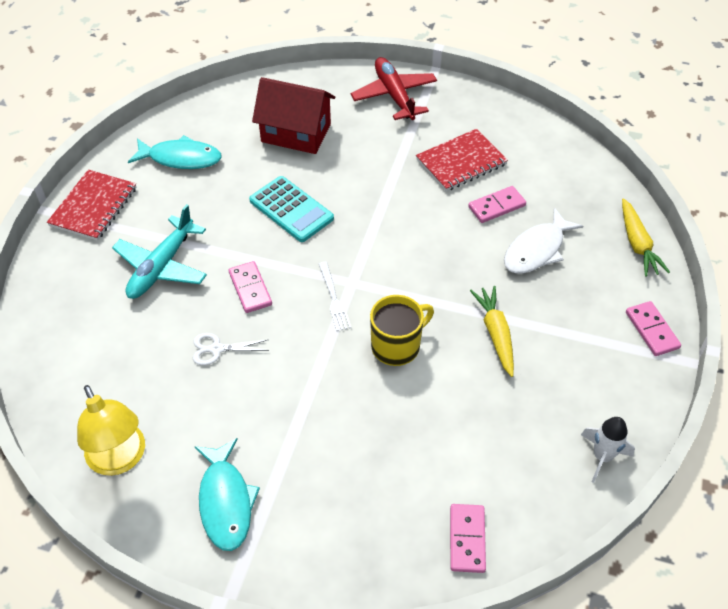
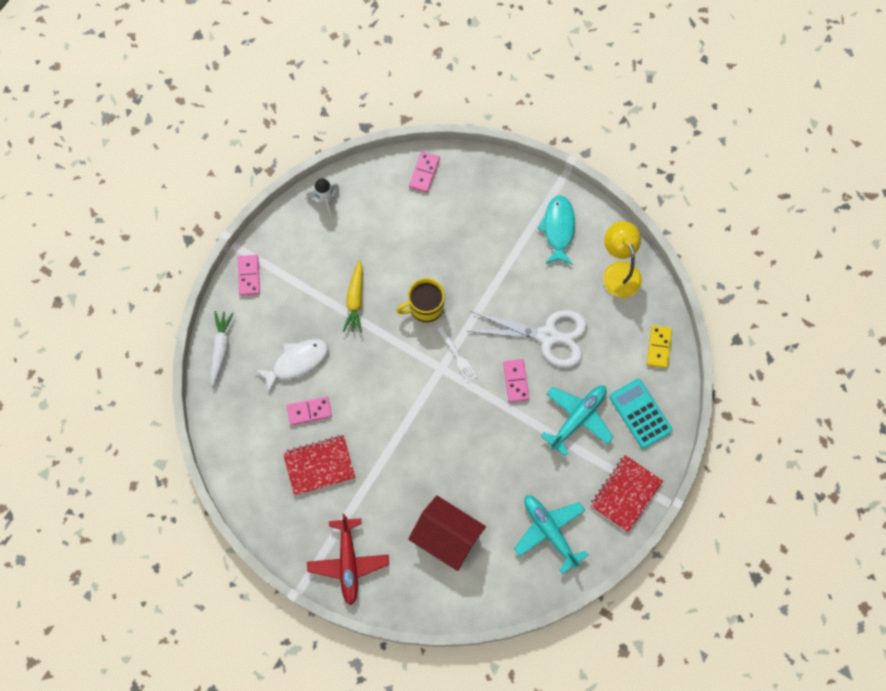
camera: 165 degrees left, 20 degrees up
(55, 370) = (659, 347): none -> yellow domino
(181, 158) = (550, 531): turquoise fish -> turquoise plane
(217, 349) = (547, 336): white scissors -> white scissors, size x2.22
(291, 209) = (470, 450): turquoise calculator -> turquoise calculator (640, 413)
(334, 299) = (458, 356): white fork -> white fork turned 150 degrees clockwise
(637, 244) = (220, 348): yellow carrot -> white carrot

